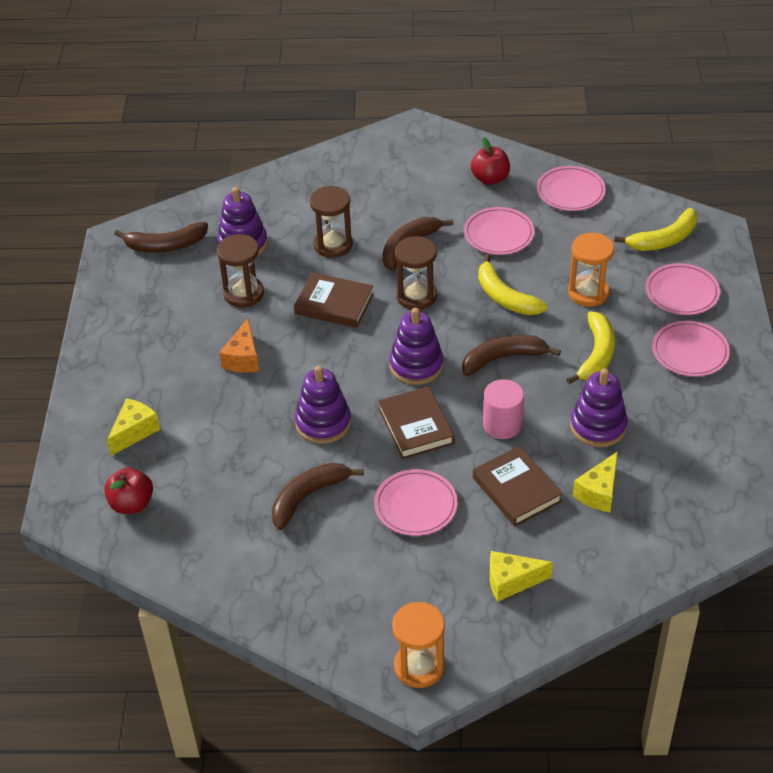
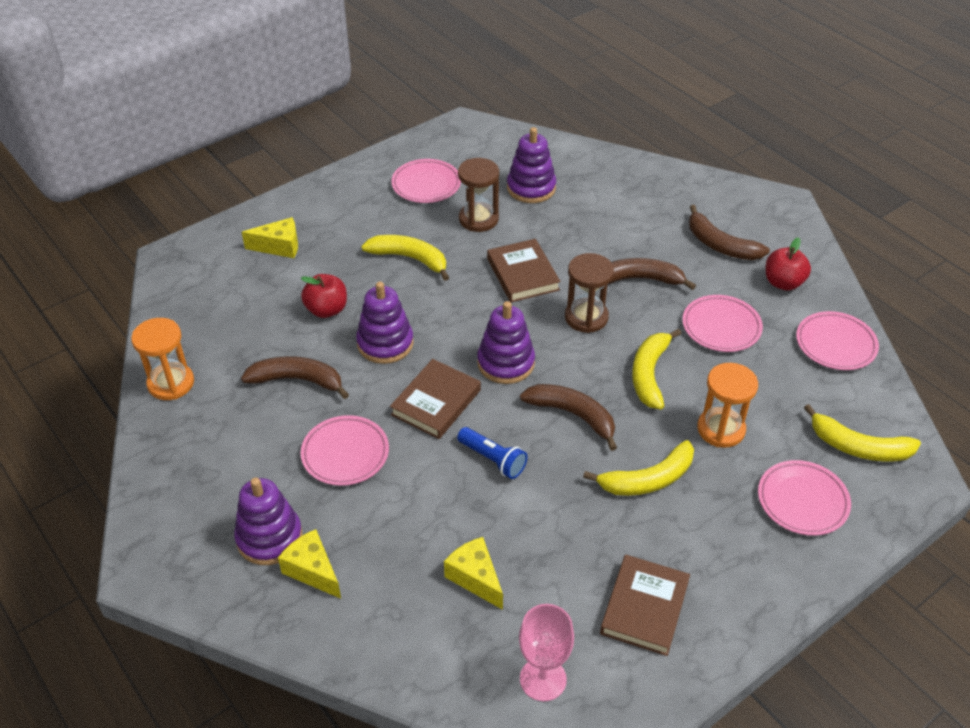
camera: 50 degrees right, 0 degrees up
(132, 504) = (207, 287): red apple -> red apple (326, 310)
(165, 245) = (484, 151): brown banana -> brown banana (720, 245)
(243, 358) = (410, 259): orange cheese -> yellow banana
(333, 245) = (588, 235): brown hourglass -> none
(419, 666) = (168, 558): orange hourglass -> orange hourglass (171, 383)
(502, 424) = (493, 459): pink cylinder -> blue flashlight
(516, 489) = (424, 513): brown book -> brown book (644, 608)
(598, 426) = (558, 531): purple stacking toy -> purple stacking toy (269, 538)
(598, 492) = (475, 578): yellow cheese -> yellow cheese turned 60 degrees clockwise
(690, 352) = (729, 552): pink plate -> pink plate (426, 185)
(709, 502) = (543, 679): none -> pink goblet

